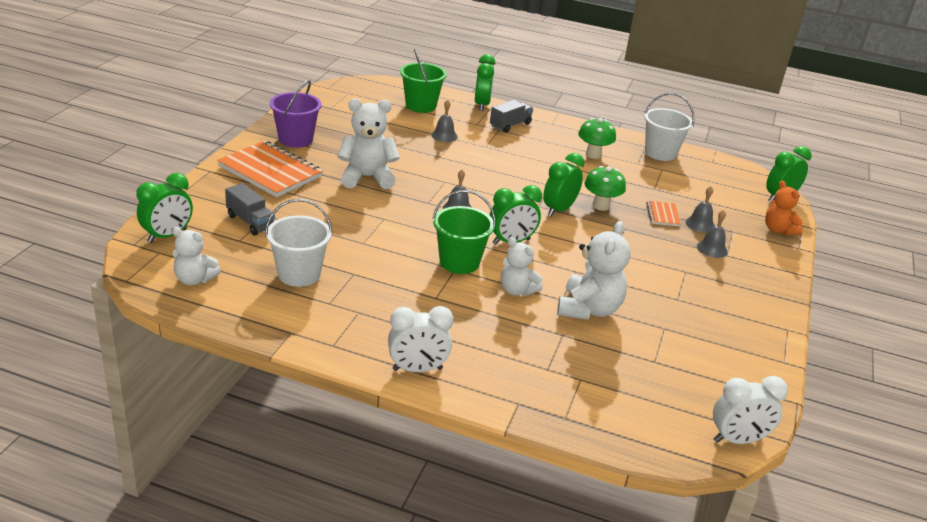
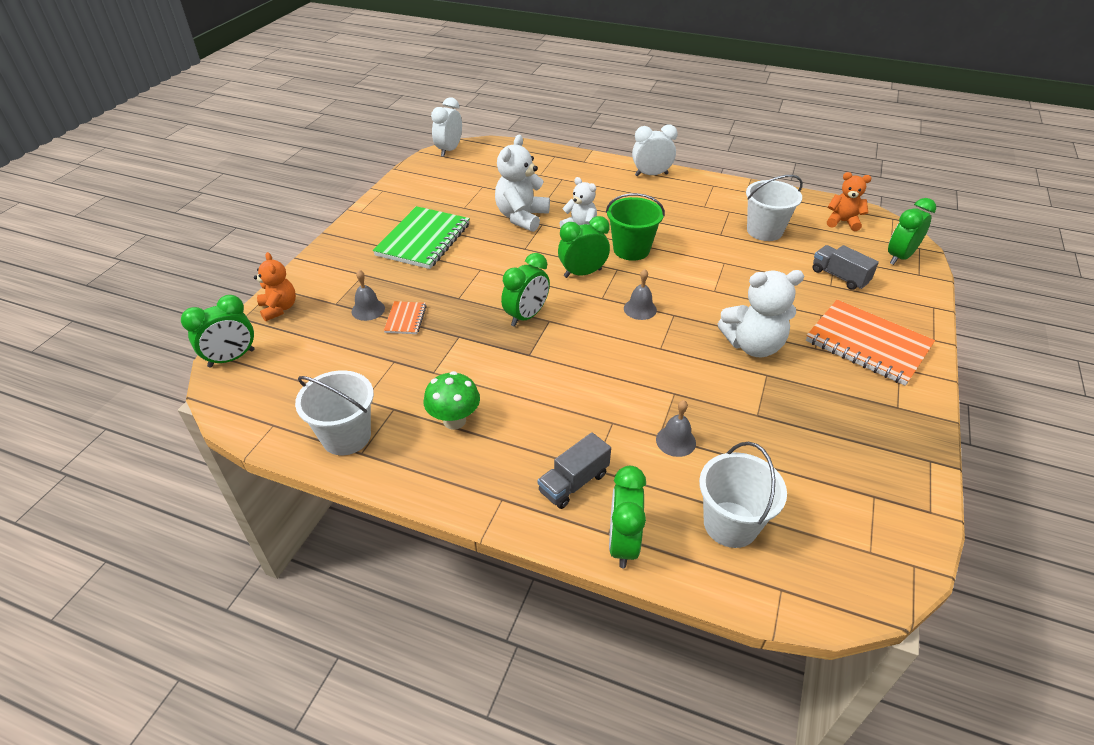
camera: 175 degrees left, 10 degrees up
(194, 279) = (842, 222): white teddy bear -> orange teddy bear
(295, 139) = (876, 407): purple bucket -> none
(421, 106) = (730, 524): green bucket -> white bucket
(601, 206) = (475, 326): green mushroom -> none
(689, 287) = (423, 240): none -> green notebook
(712, 249) = (375, 280): grey bell -> none
(737, 440) = (449, 150): white clock -> white clock turned 60 degrees counterclockwise

